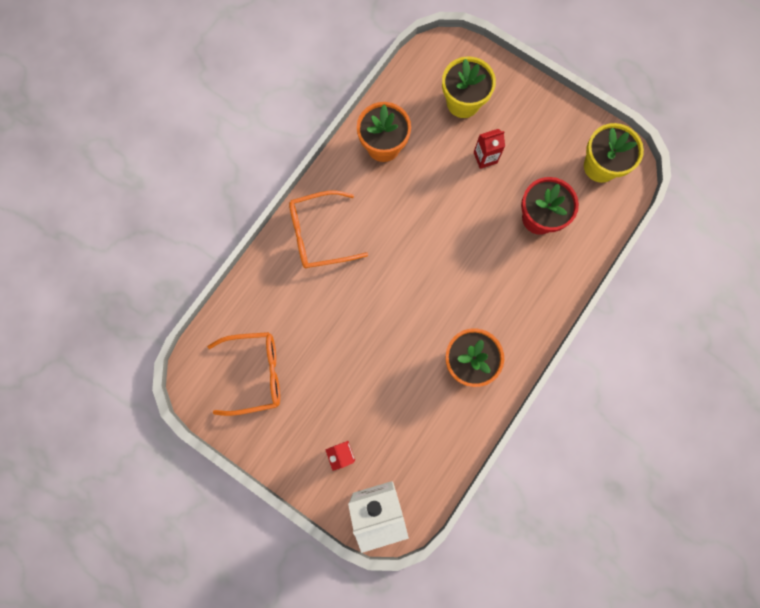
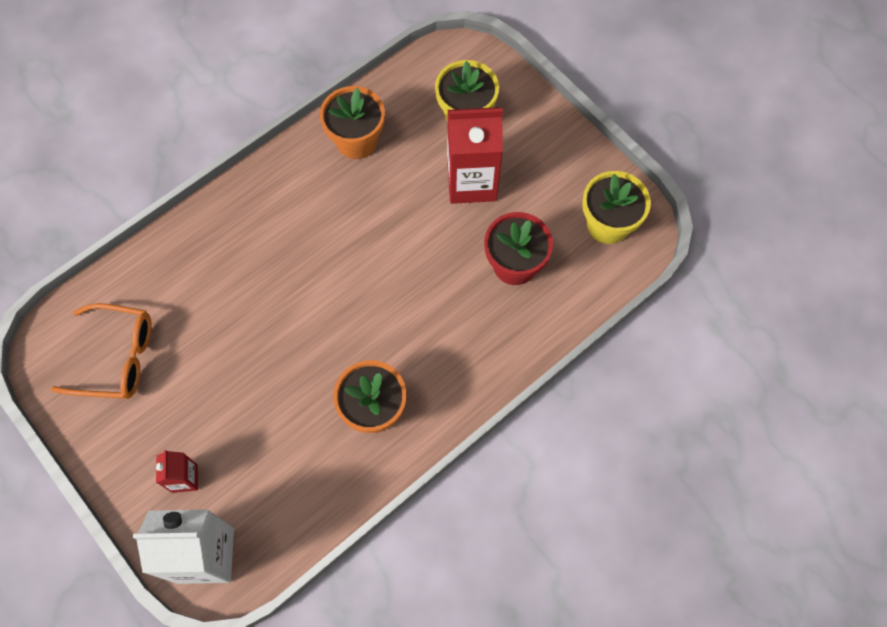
camera: 15 degrees right, 10 degrees down
(320, 234) = (249, 220): orange glasses -> none
(485, 157) = (471, 182): red carton -> red carton, size x2.00

